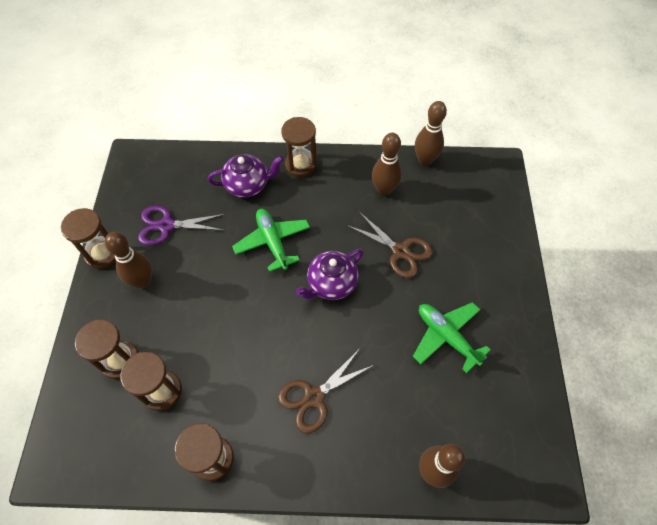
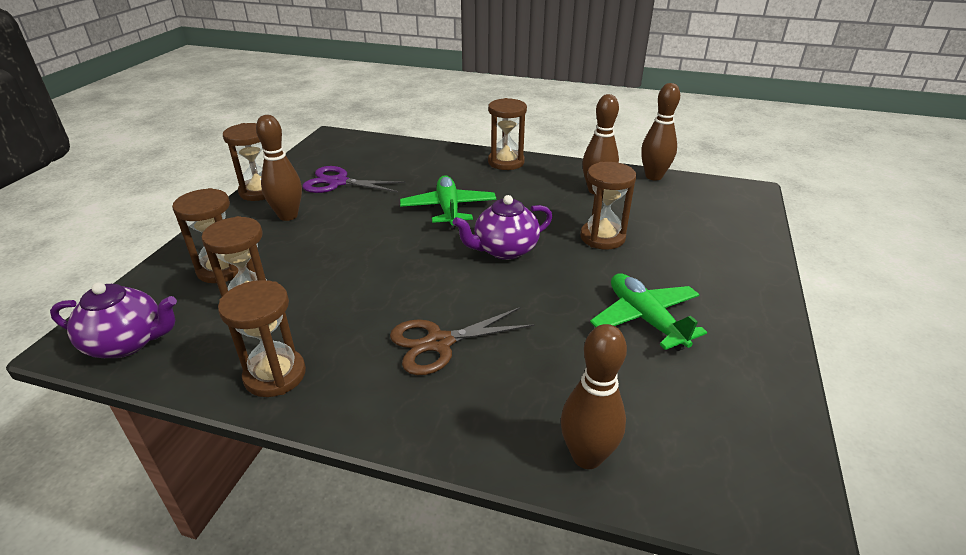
camera: 15 degrees right, 25 degrees down
(248, 185) = (441, 168): purple teapot -> purple teapot (127, 343)
(400, 251) = (602, 237): brown scissors -> brown hourglass

